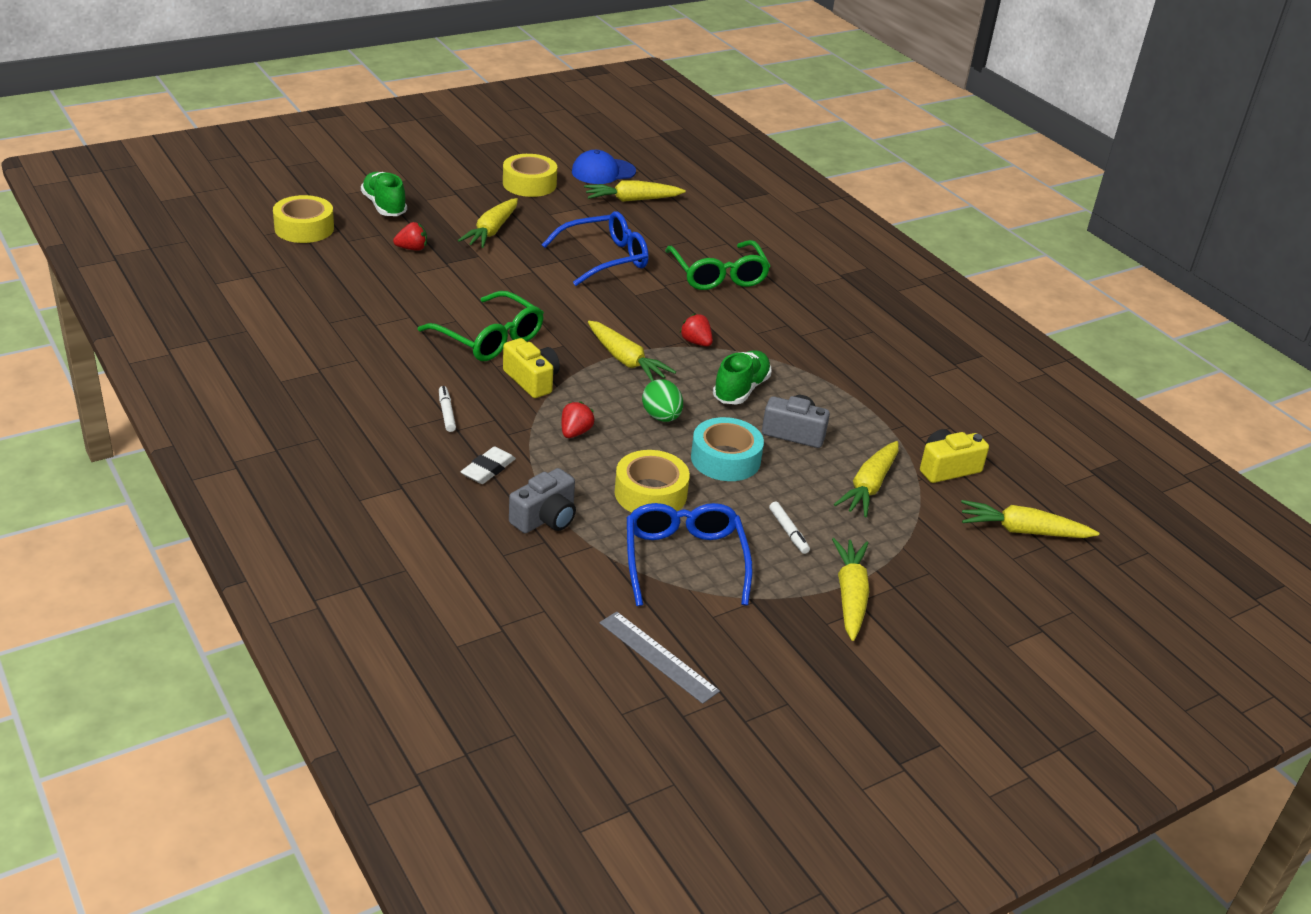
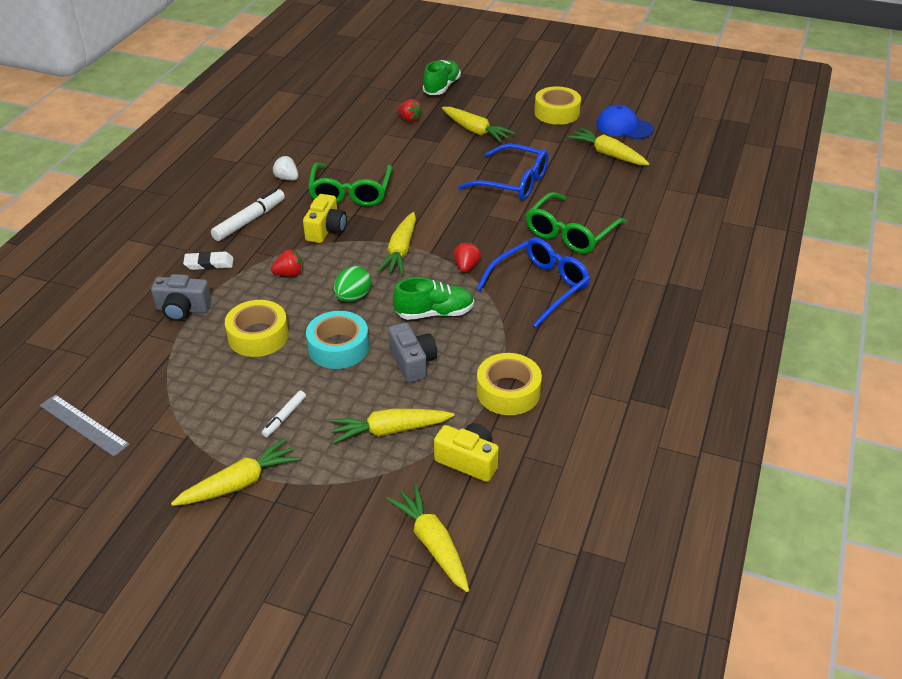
camera: 55 degrees right, 5 degrees up
(304, 228) = (375, 80): yellow tape -> yellow tape (508, 392)
(404, 358) = (287, 178): none -> white strawberry
(446, 413) = (249, 220): white marker -> white marker, size x1.77
(491, 231) = (475, 131): yellow carrot -> yellow carrot turned 120 degrees counterclockwise
(658, 656) = (83, 425): grey ruler -> grey ruler turned 60 degrees counterclockwise
(684, 560) = (199, 386): blue glasses -> blue glasses (540, 286)

